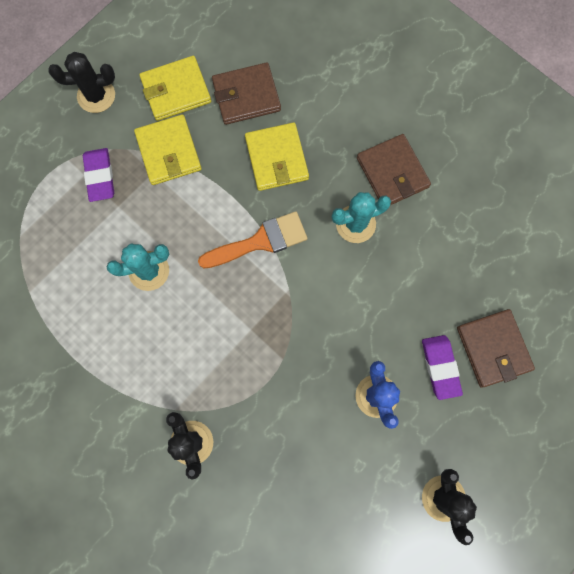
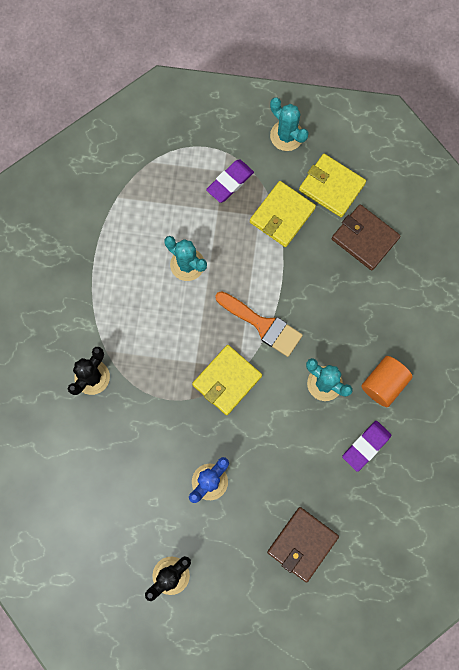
camera: 55 degrees right, 0 degrees up
(96, 96) = (286, 136): black cactus -> turquoise cactus
(276, 158) = (332, 293): yellow wallet -> yellow wallet (227, 380)
(392, 173) = (383, 384): brown wallet -> orange cylinder
(440, 367) = (262, 514): purple eraser -> purple eraser (366, 446)

